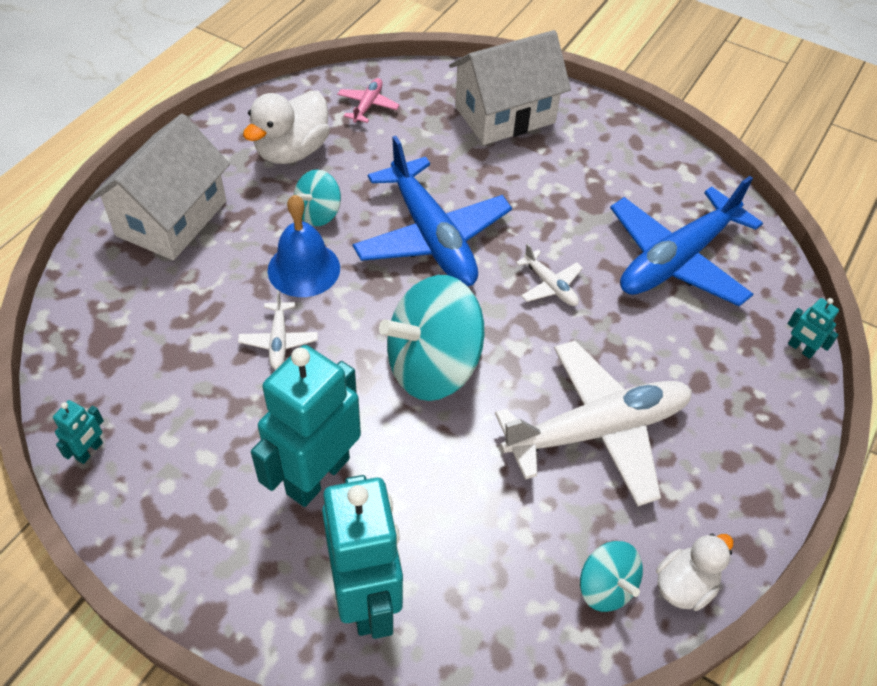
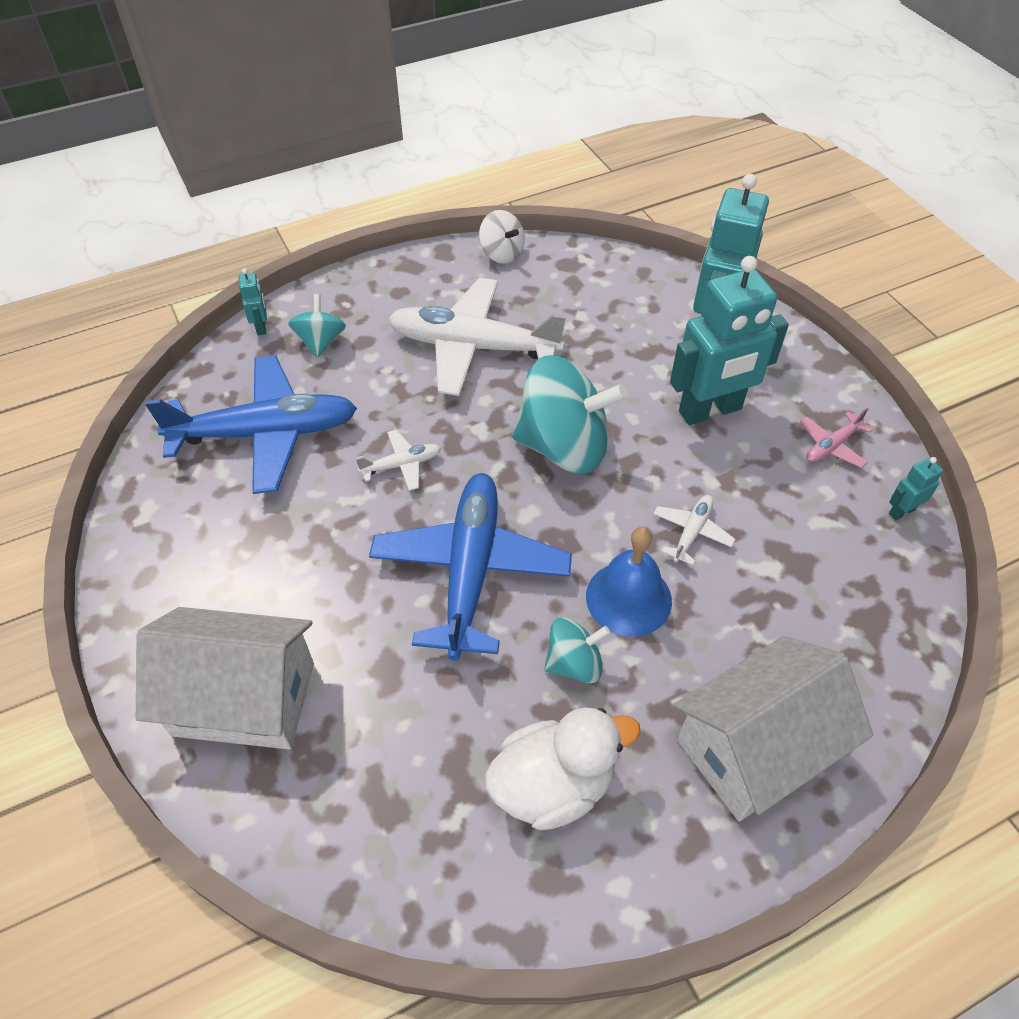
camera: 145 degrees left, 0 degrees up
(368, 105) = (401, 819): pink plane -> pink plane (831, 446)
(550, 285) = (402, 465): white plane -> white plane turned 75 degrees clockwise
(605, 587) = (551, 272): turquoise spinning top -> turquoise spinning top (321, 342)
(684, 585) = (502, 253): white duck -> white spinning top

